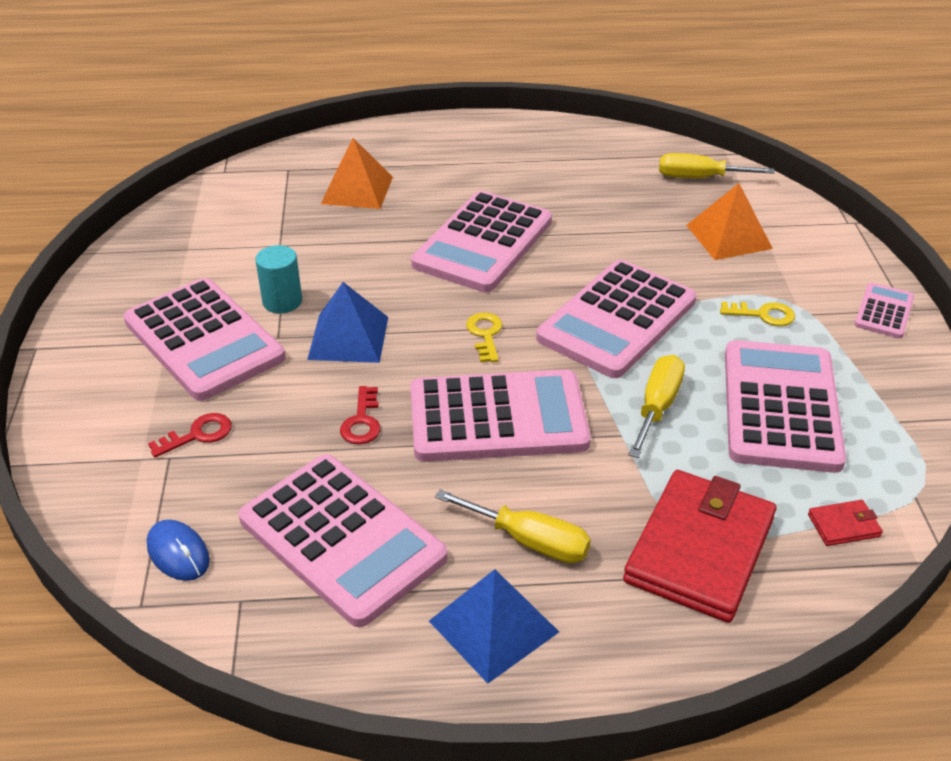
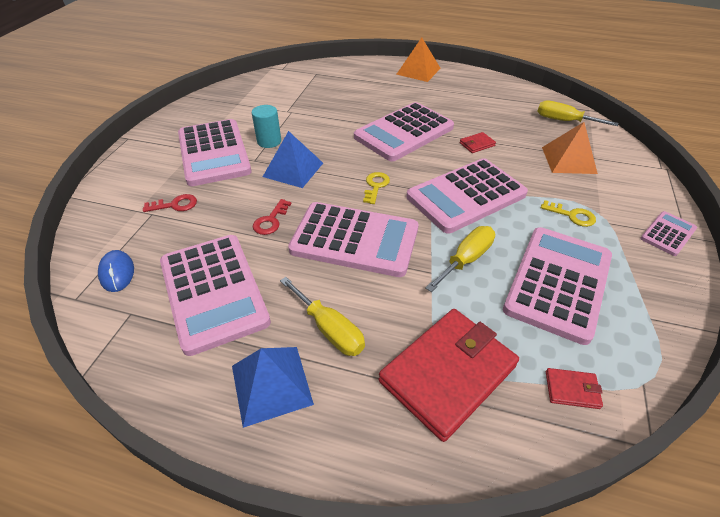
camera: 20 degrees right, 5 degrees up
(357, 190) = (347, 90): orange pyramid -> orange pyramid (418, 71)
(596, 239) = (477, 144): none -> red wallet

